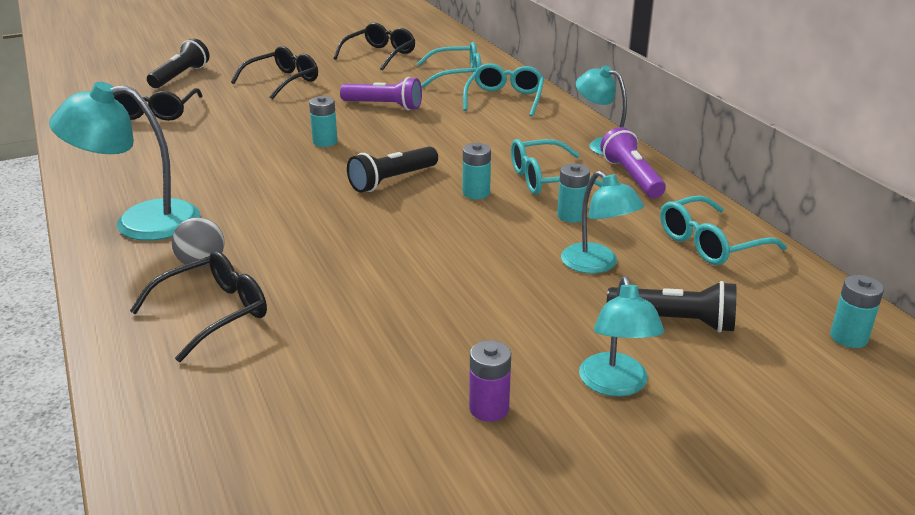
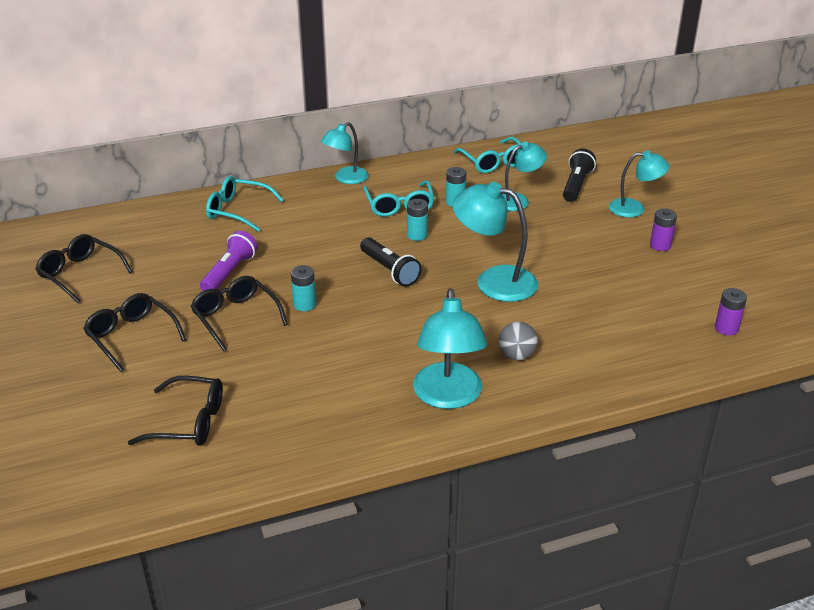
camera: 85 degrees left, 5 degrees up
(180, 76) = (74, 417): black flashlight -> none
(212, 313) = (582, 344): black glasses -> black glasses (236, 318)
(220, 469) = (726, 328): none -> purple battery
(370, 247) = (494, 281): none -> turquoise lamp
(456, 75) = (166, 231): turquoise glasses -> none
(631, 177) = (401, 174): purple flashlight -> none
(848, 337) = (586, 144): turquoise battery -> none

